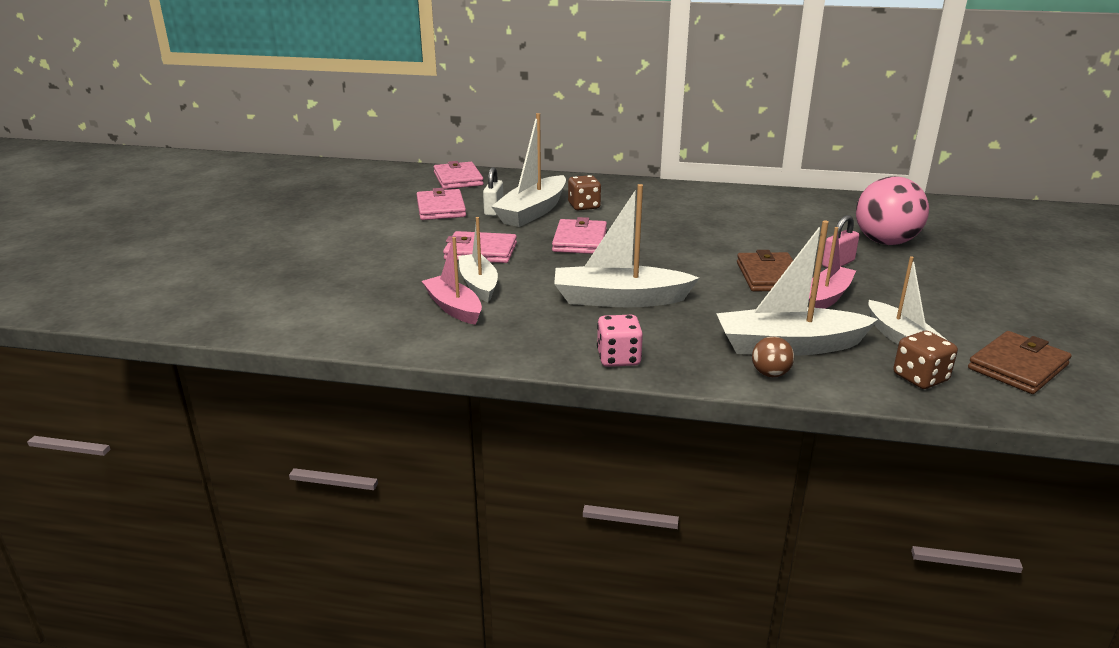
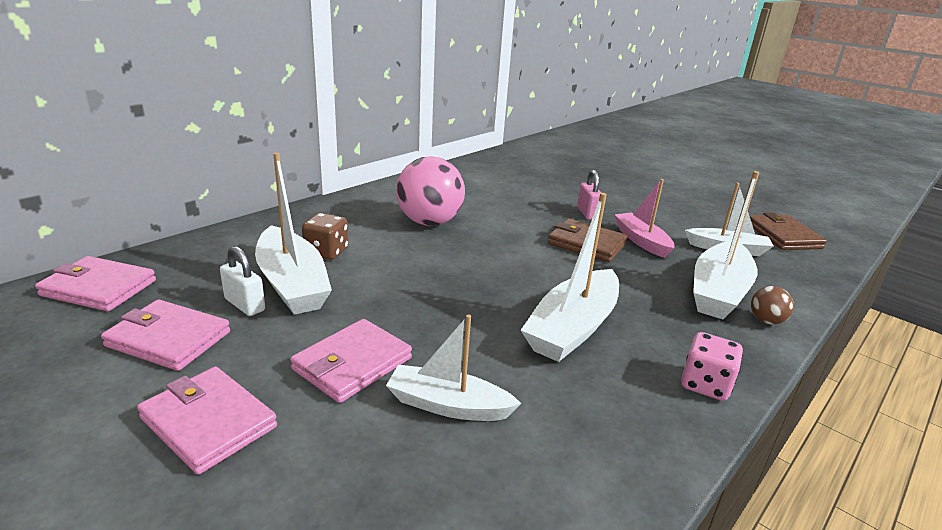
camera: 60 degrees left, 0 degrees up
(453, 308) = (497, 456): pink boat -> none
(580, 241) = (409, 290): pink wallet -> pink wallet (208, 422)
(885, 242) = (567, 185): pink ball -> pink ball (429, 222)
(920, 378) = (790, 270): brown dice -> none

